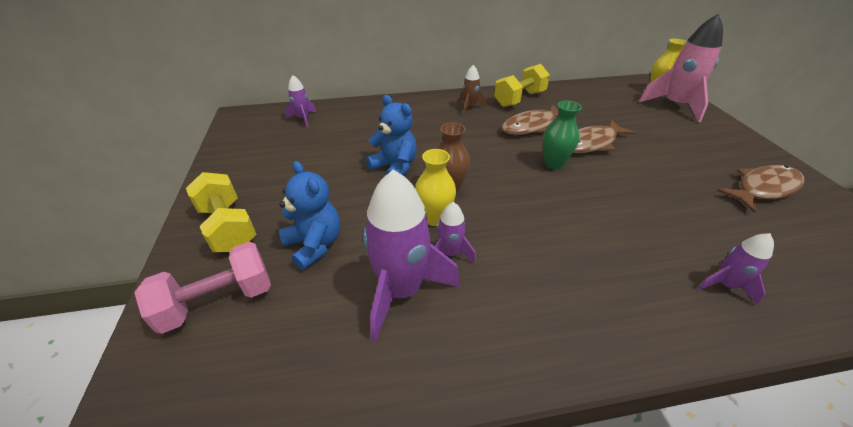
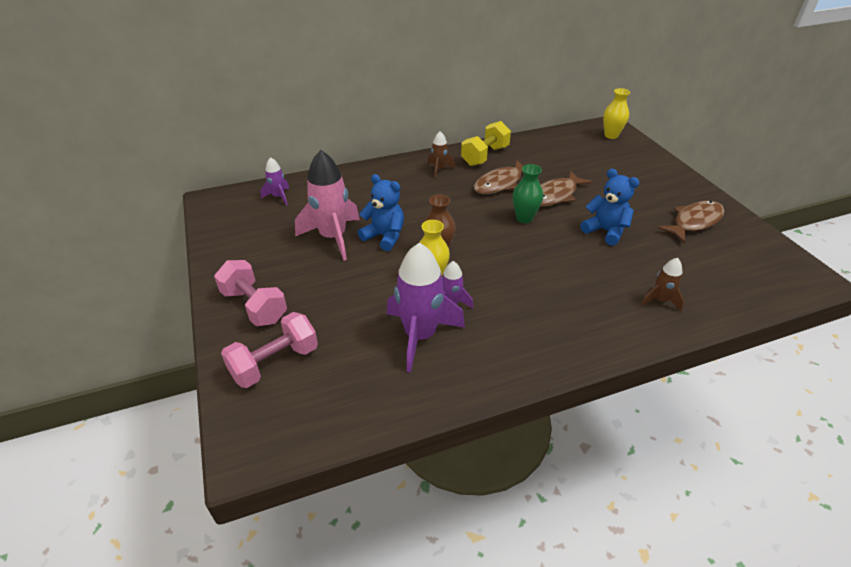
camera: 10 degrees left, 0 degrees up
(228, 227) = (254, 306): yellow dumbbell -> pink dumbbell
(314, 245) = (337, 311): blue teddy bear -> blue teddy bear (605, 231)
(674, 105) = (626, 150): pink rocket -> pink rocket (333, 237)
(725, 285) = (660, 300): purple rocket -> brown rocket

